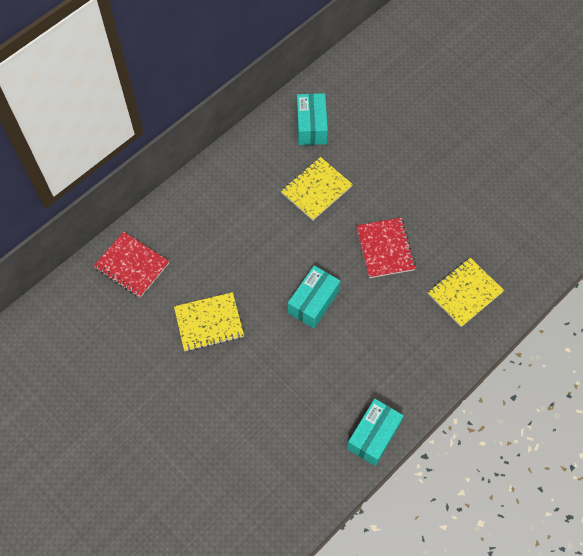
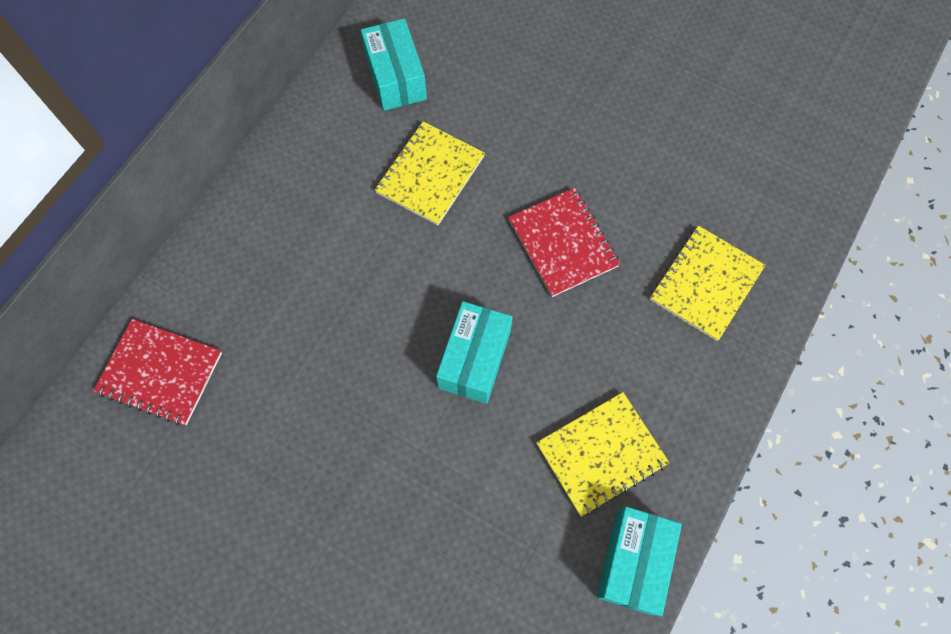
camera: 15 degrees left, 5 degrees up
(209, 322) = (313, 438): yellow notebook -> yellow notebook (601, 454)

